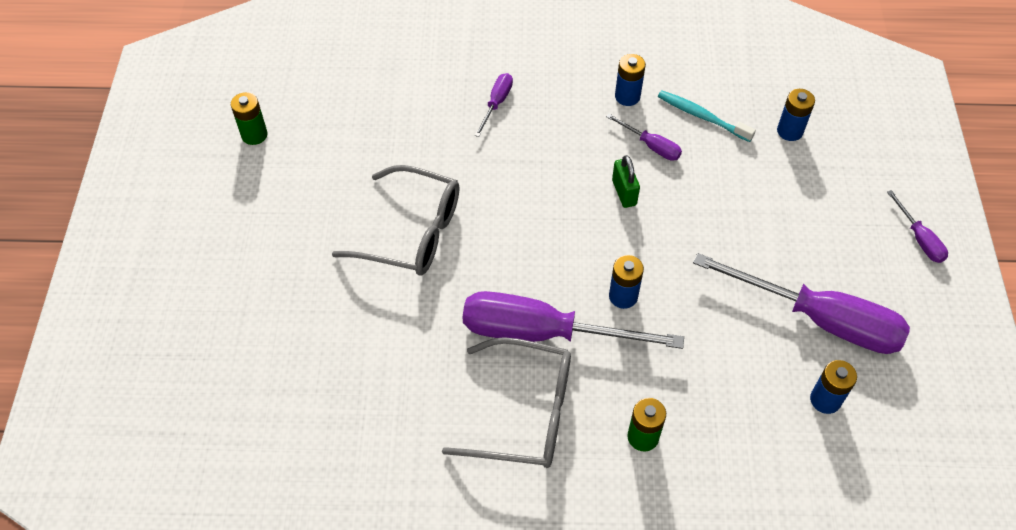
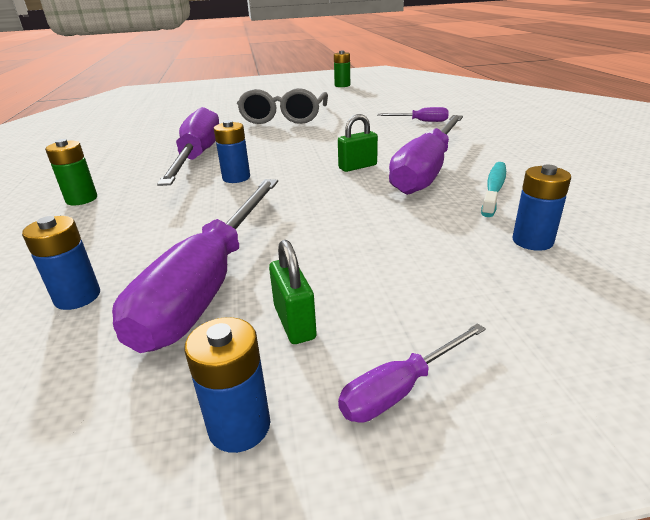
camera: 80 degrees right, 25 degrees down
(523, 413) = (126, 159): grey glasses -> none
(627, 96) = (481, 156): blue battery -> blue battery (239, 426)
(651, 146) = (426, 171): purple screwdriver -> purple screwdriver, size x2.24
(865, 275) = (294, 322): none -> green padlock

